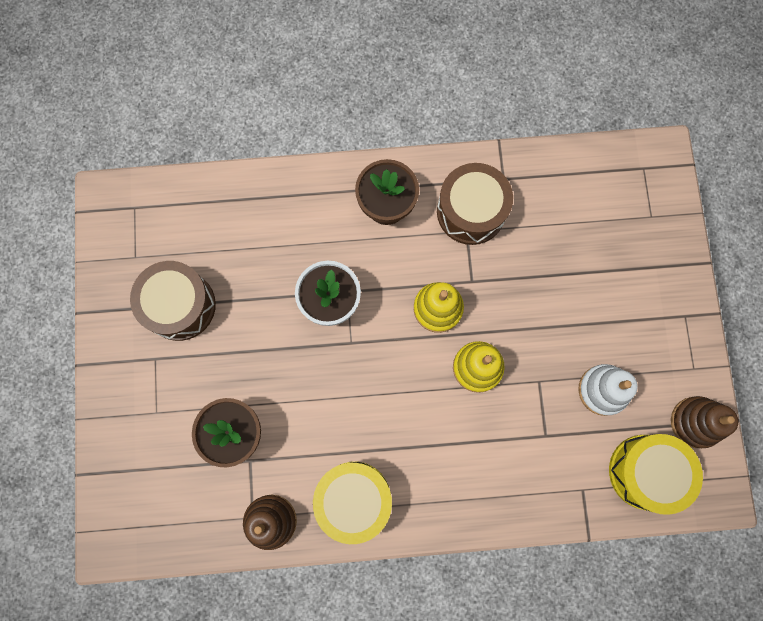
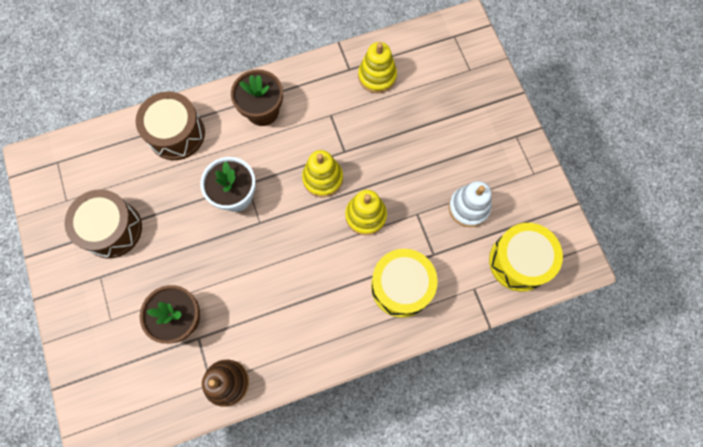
camera: 15 degrees left, 5 degrees down
(354, 499) = (292, 346): yellow drum -> yellow drum (401, 286)
(471, 211) = (330, 99): brown drum -> brown drum (176, 134)
(535, 196) = (377, 76): none -> yellow stacking toy
(695, 422) = (546, 213): brown stacking toy -> none

